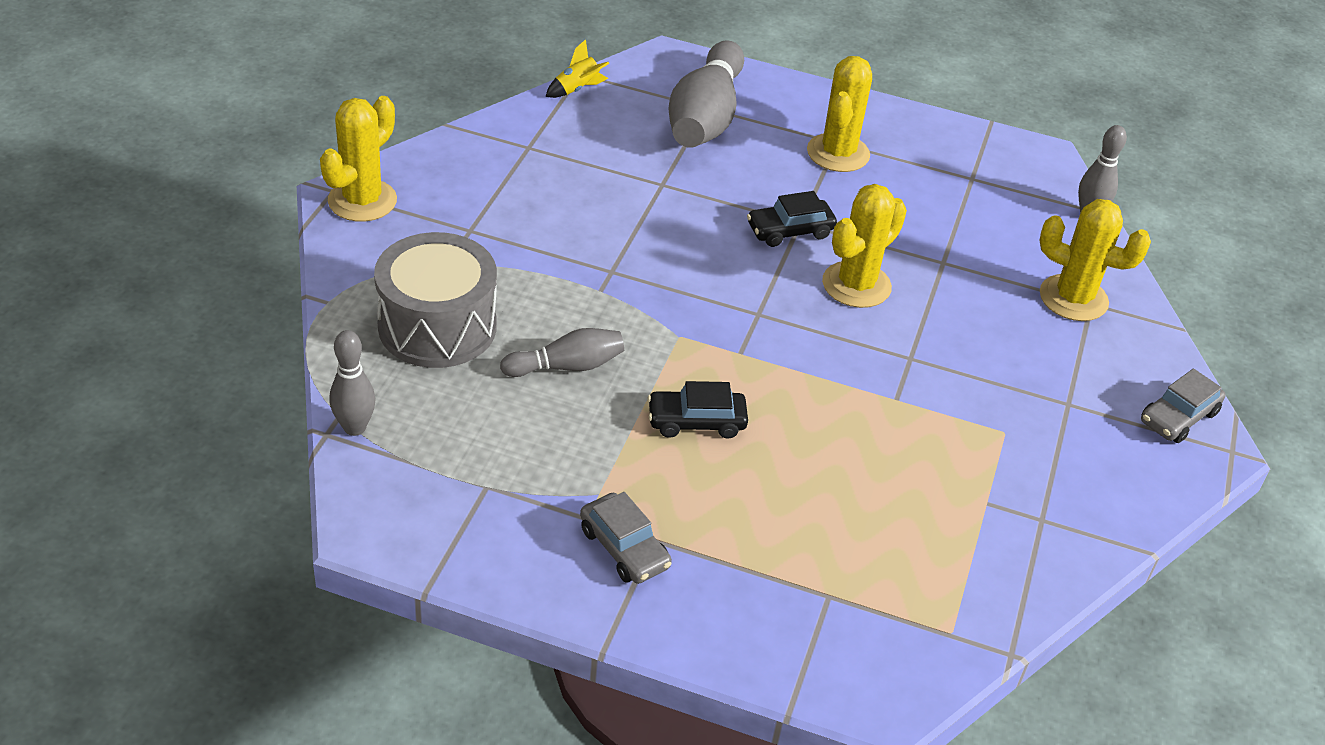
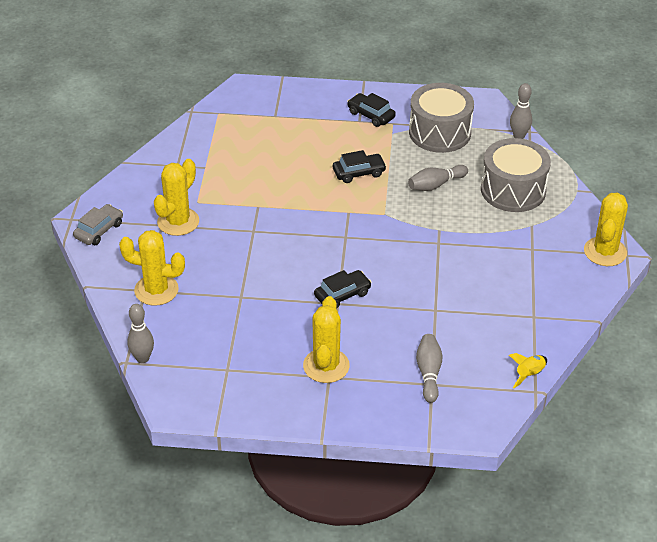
camera: 170 degrees right, 0 degrees up
(503, 472) = (440, 132): none -> grey drum
(624, 548) = (371, 115): grey car -> black car
(705, 118) = (429, 373): grey bowling pin -> grey bowling pin, size x0.54
(856, 285) = (292, 267): yellow cactus -> yellow cactus (178, 222)

